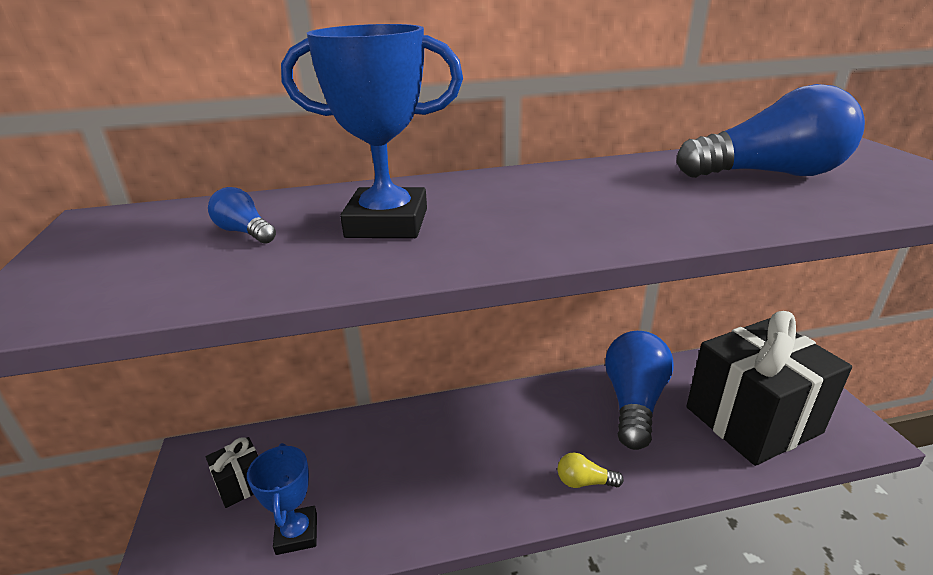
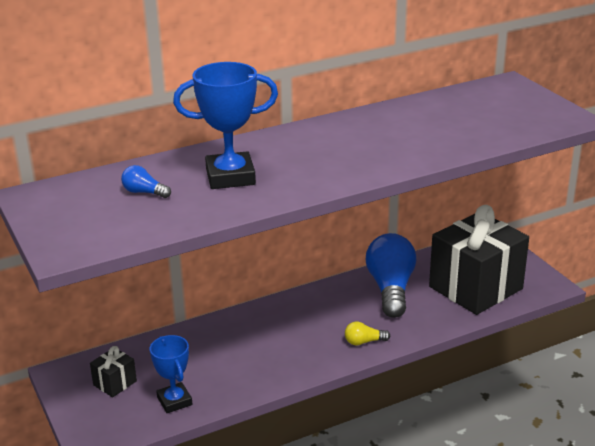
camera: 15 degrees left, 0 degrees up
(769, 174) = (456, 116): blue light bulb -> none

